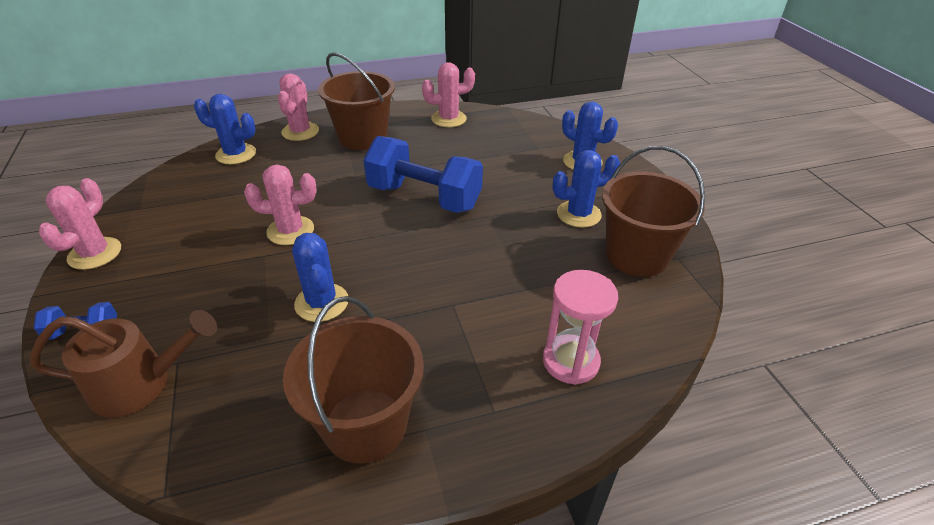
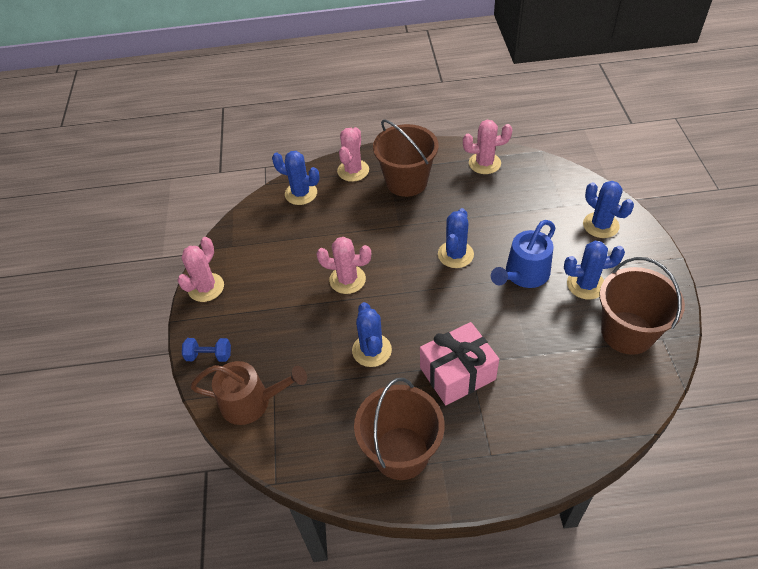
camera: 15 degrees right, 10 degrees up
(424, 197) = (455, 254): blue dumbbell -> blue cactus
(438, 318) = (457, 373): none -> pink gift
(506, 210) = (523, 275): none -> blue watering can
(570, 361) = (553, 423): pink hourglass -> none

